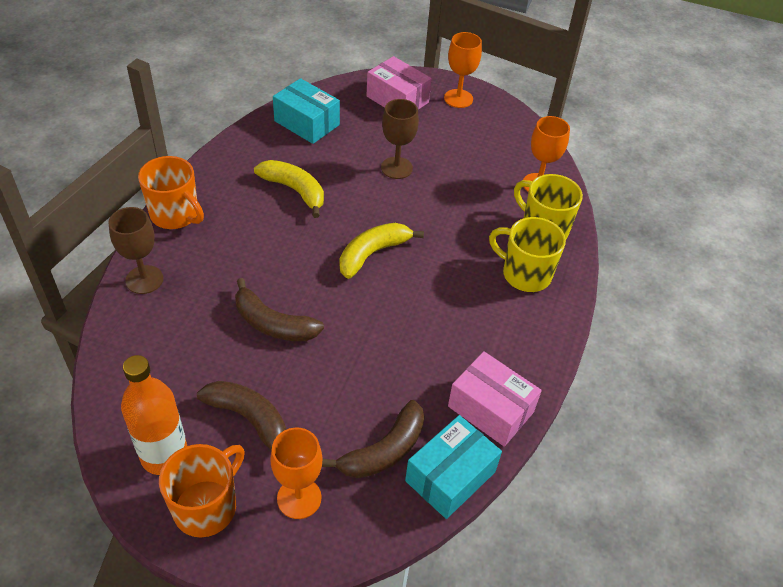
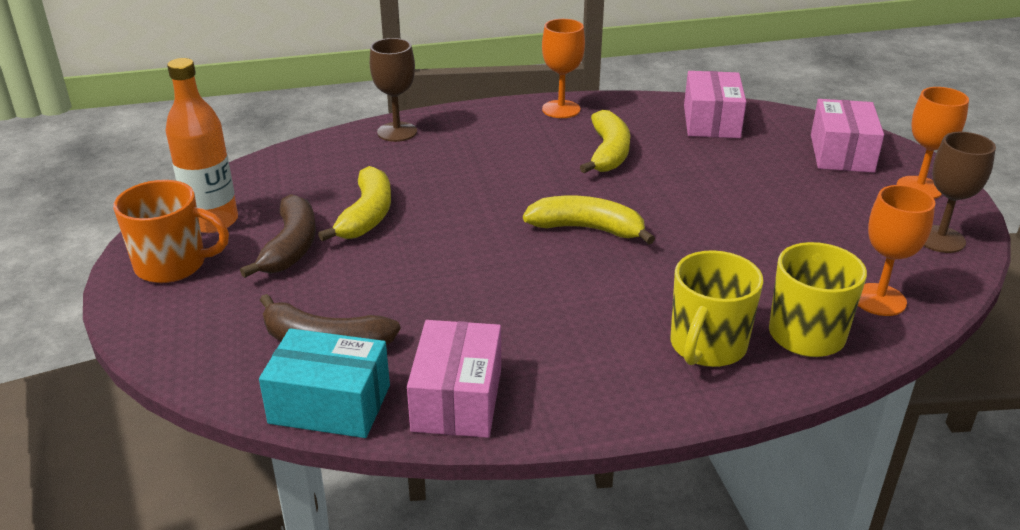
camera: 60 degrees right, 15 degrees down
(175, 215) = (490, 113): orange mug -> none
(249, 356) = (367, 215): none -> yellow banana
(273, 324) = (420, 212): brown banana -> none
(299, 498) = (221, 312): orange goblet -> orange goblet (561, 109)
(307, 123) = (711, 121): turquoise box -> pink box
(396, 168) = (735, 194): brown goblet -> brown goblet (940, 239)
(525, 274) = (707, 346): yellow mug -> yellow mug turned 150 degrees counterclockwise

